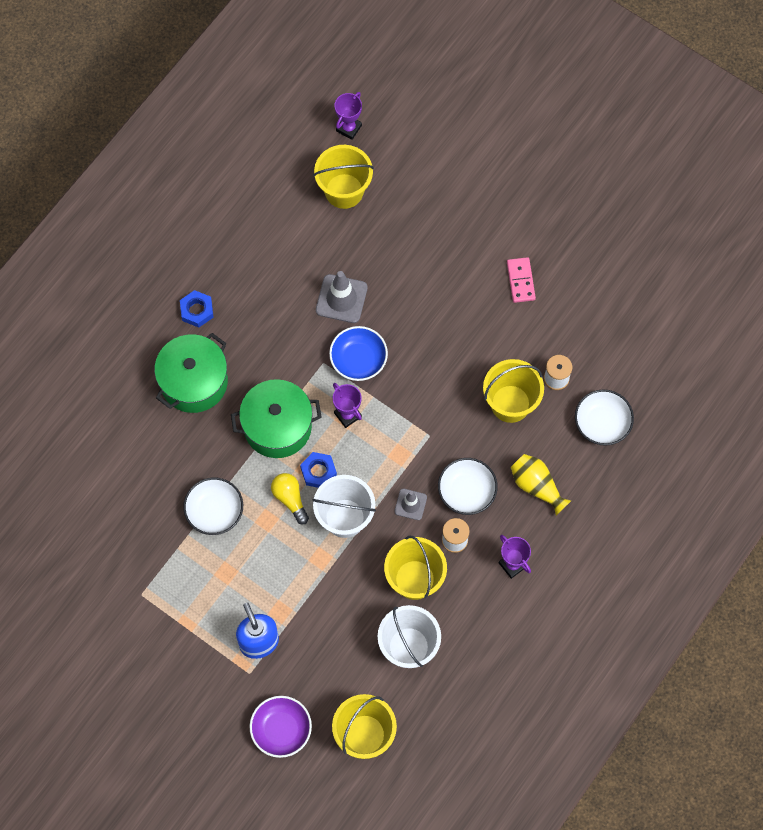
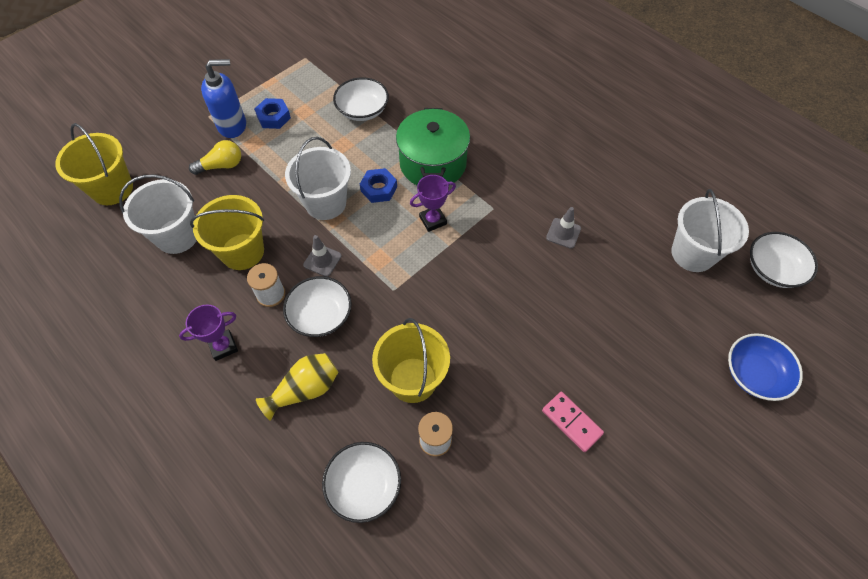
camera: 100 degrees right, 10 degrees down
(194, 382) = (490, 110): green pot -> none
(197, 311) = (561, 119): blue nut -> blue nut (273, 117)
(281, 730) = (148, 131): purple bowl -> none
(290, 499) = (358, 164): yellow light bulb -> yellow light bulb (221, 166)
(341, 299) = (563, 233): grey traffic cone -> grey traffic cone, size x0.60
(344, 191) = (693, 253): yellow bucket -> white bucket
(349, 128) = (773, 269): purple trophy -> white bowl
(358, 359) = (492, 238): blue bowl -> blue bowl (754, 374)
(521, 281) = (571, 422): pink domino -> pink domino turned 45 degrees clockwise

